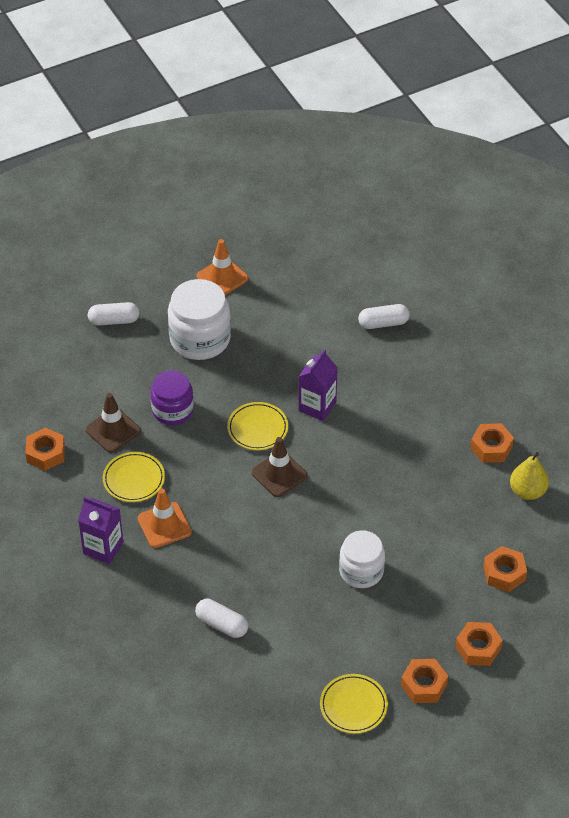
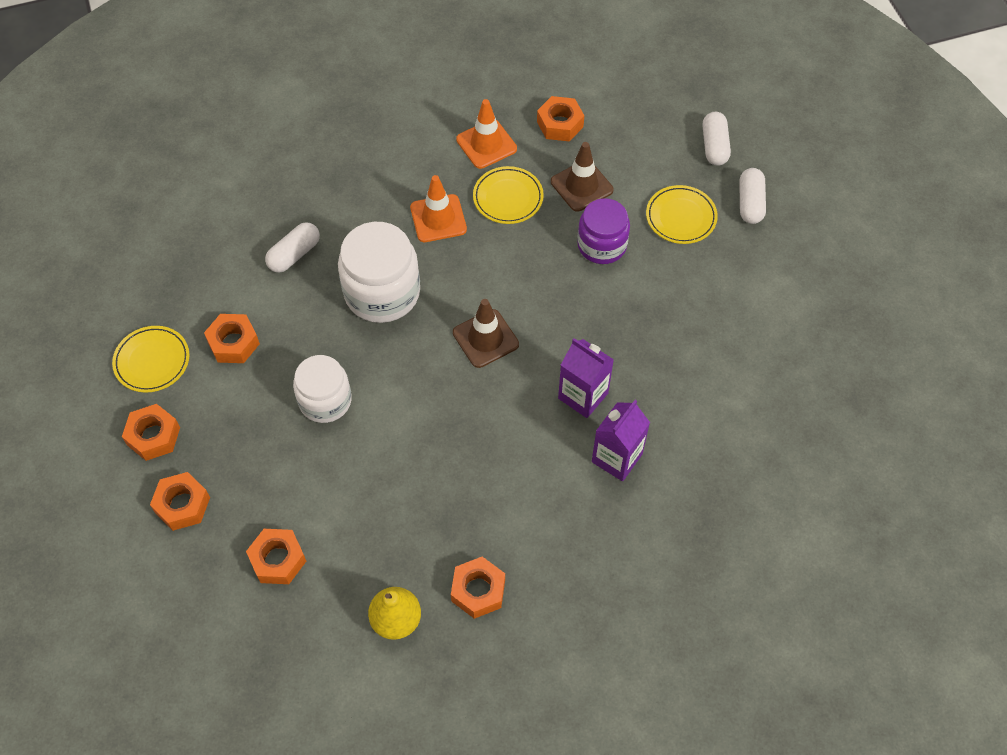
camera: 100 degrees right, 10 degrees up
(103, 548) = (422, 162): purple carton -> purple carton (617, 458)
(200, 339) = (711, 286): white jar -> white jar (382, 292)
(222, 277) = (814, 323): orange traffic cone -> orange traffic cone (486, 144)
(257, 428) = (559, 326): yellow plate -> yellow plate (681, 217)
(321, 649) = (233, 343): none -> orange nut
(383, 323) = (716, 499): white capsule -> white capsule (714, 146)

